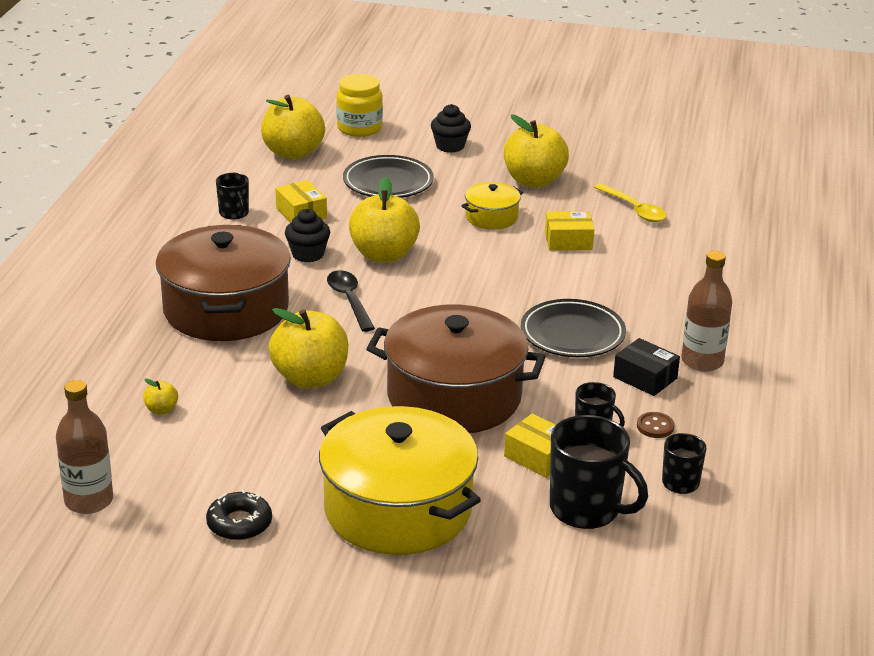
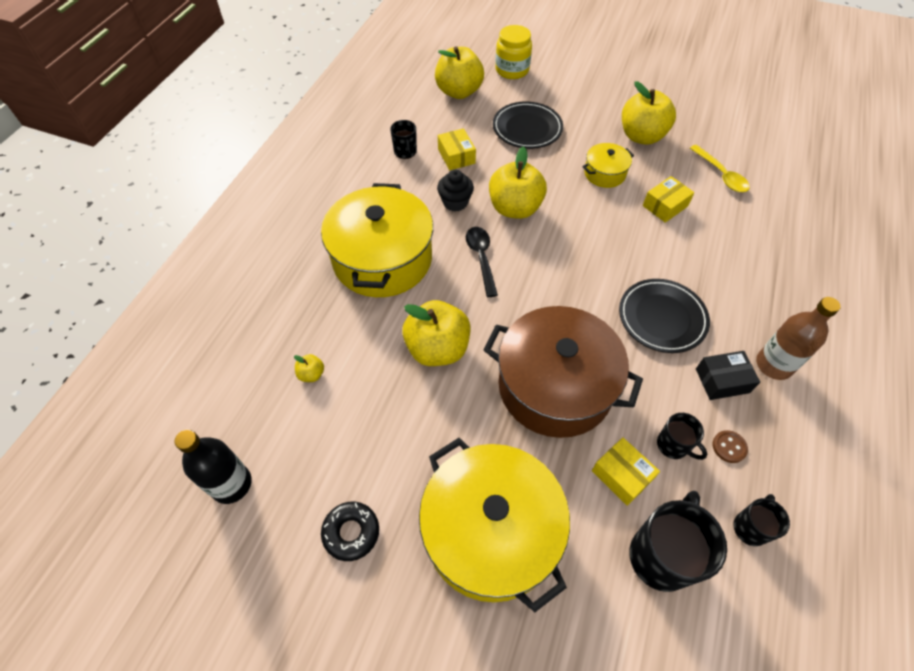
camera: 10 degrees right, 25 degrees up
(89, 501) = (231, 484): brown bottle -> black bottle
(226, 309) = (382, 259): brown pot -> yellow pot
(450, 146) = (579, 94): black cupcake -> none
(568, 241) = (665, 206): yellow box -> yellow box turned 45 degrees counterclockwise
(587, 509) = (661, 555): black mug -> black mug turned 105 degrees counterclockwise
(645, 378) = (722, 381): black box -> black box turned 60 degrees counterclockwise

